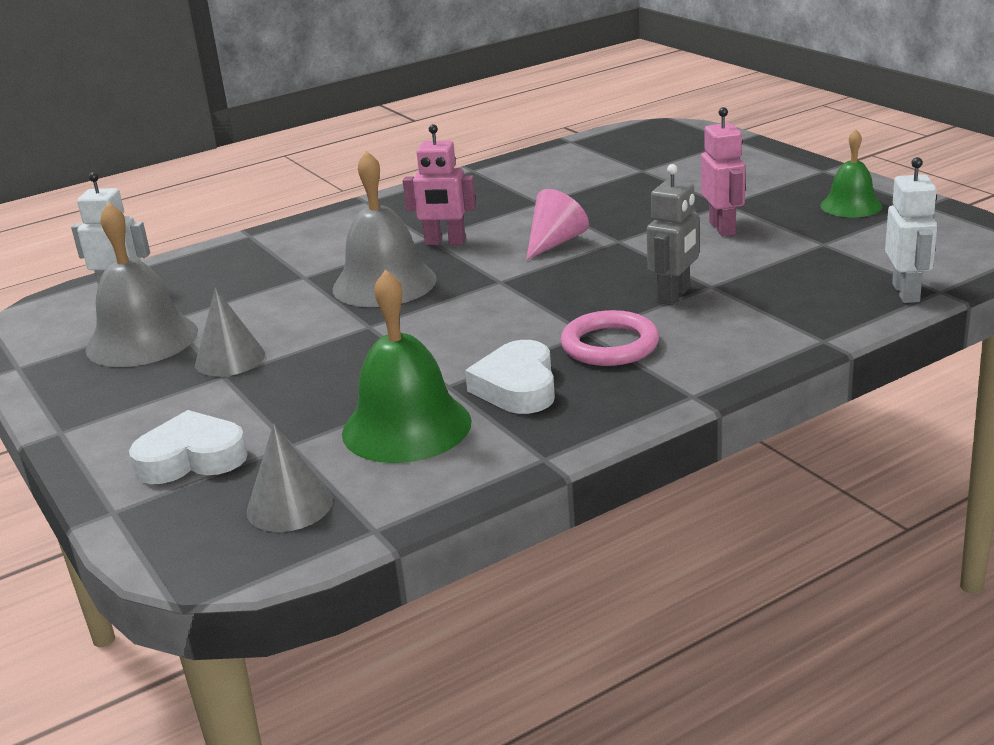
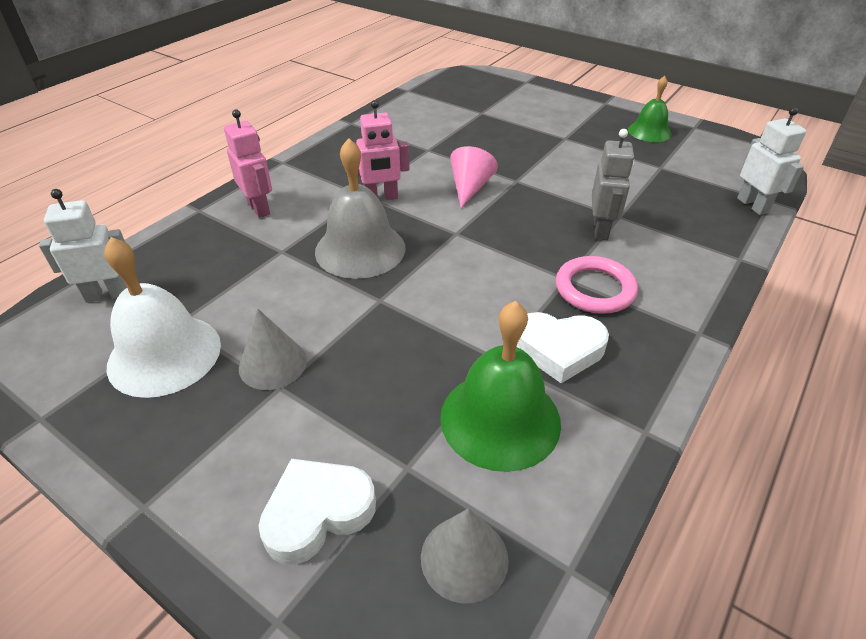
camera: 25 degrees left, 15 degrees up
(142, 340) = (164, 354): grey bell -> white bell
(517, 387) = (559, 350): white heart -> white heart turned 60 degrees counterclockwise
(722, 228) = (582, 160): pink robot -> pink robot (259, 208)

